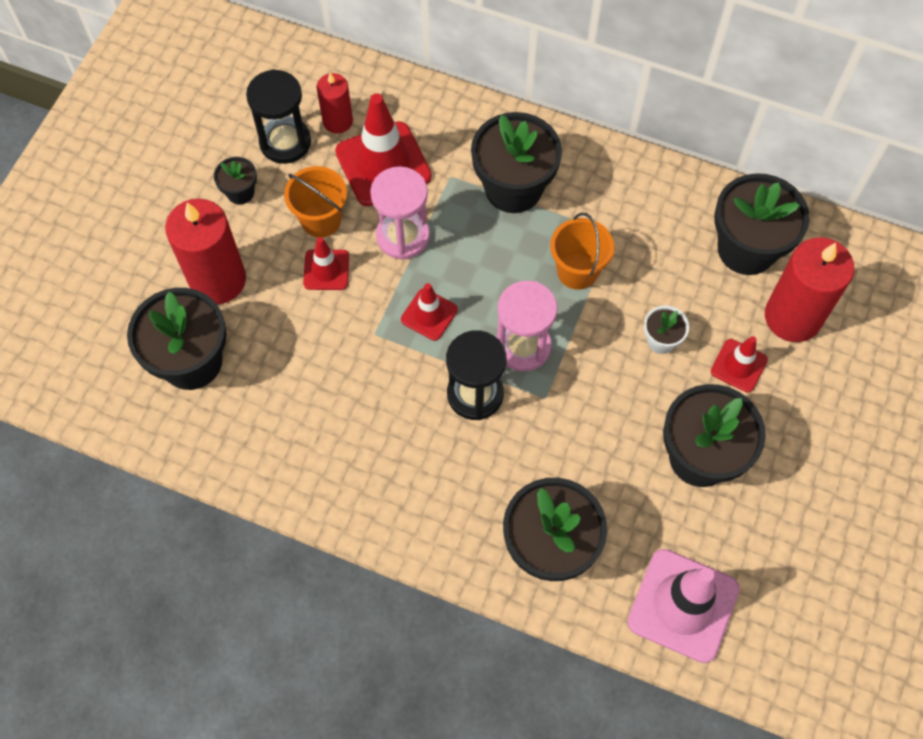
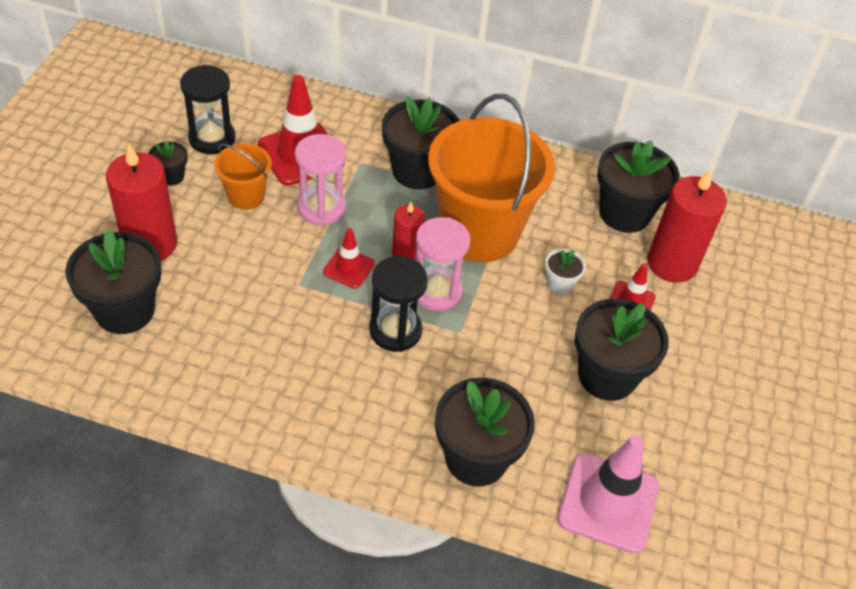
camera: 10 degrees left, 15 degrees down
(326, 270) = (252, 234): red traffic cone -> none
(337, 121) = (258, 123): red candle -> red candle (406, 253)
(577, 271) = (479, 232): orange bucket -> orange bucket, size x2.14

